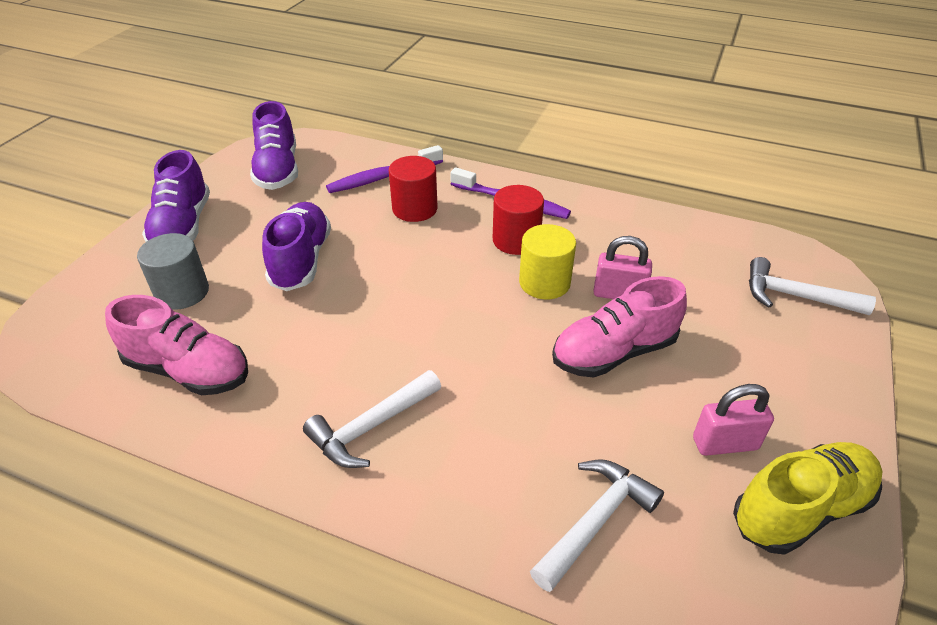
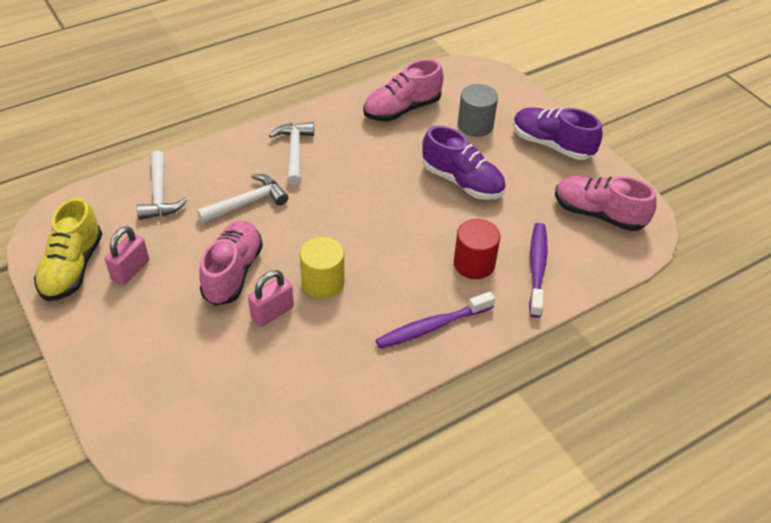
camera: 125 degrees right, 5 degrees up
(278, 170) = (598, 214): purple shoe -> pink shoe
(516, 240) = (381, 297): red cylinder -> none
(794, 296) = (162, 412): white hammer -> white hammer (247, 203)

